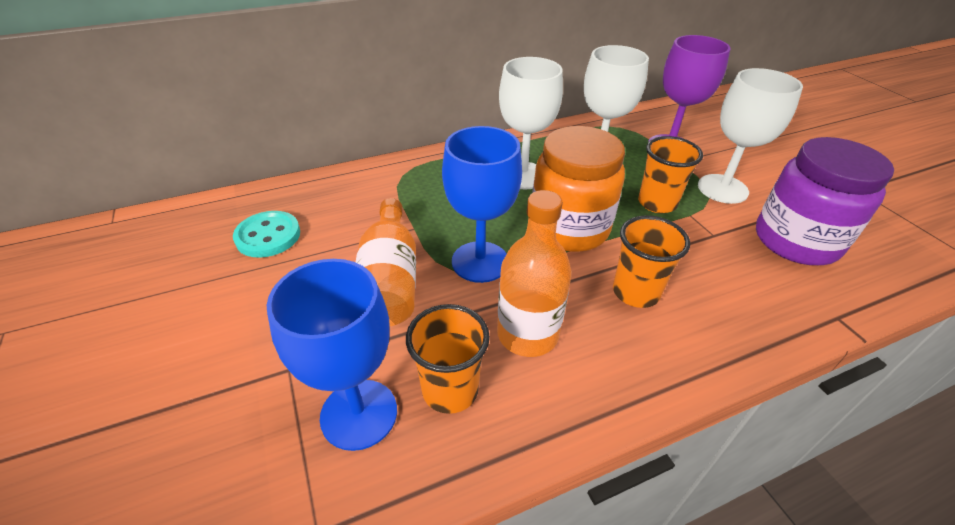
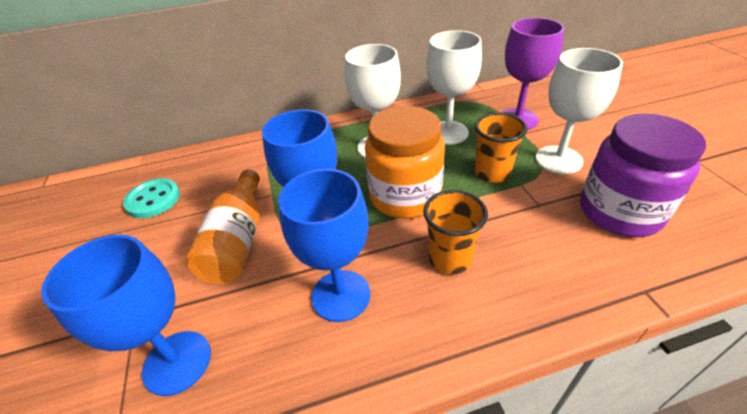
camera: 10 degrees right, 0 degrees up
(450, 390) = (259, 345): orange cup -> none
(527, 334) = (341, 295): orange bottle -> blue goblet

